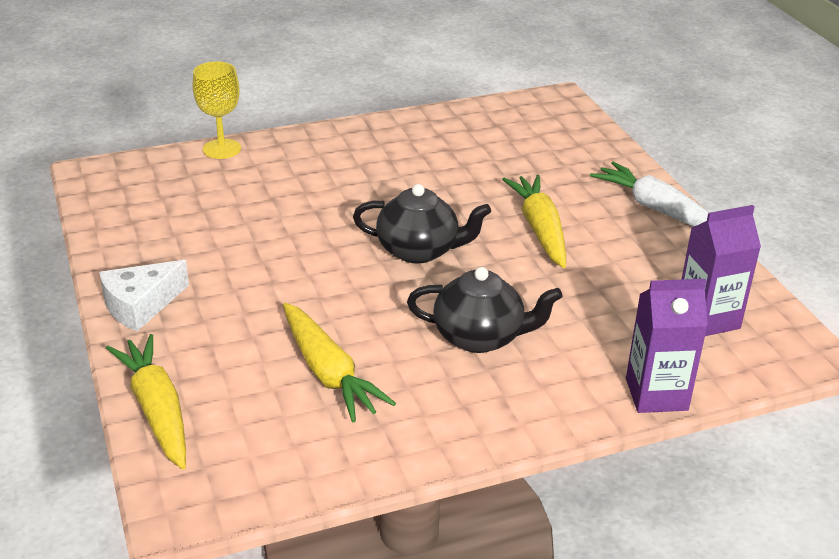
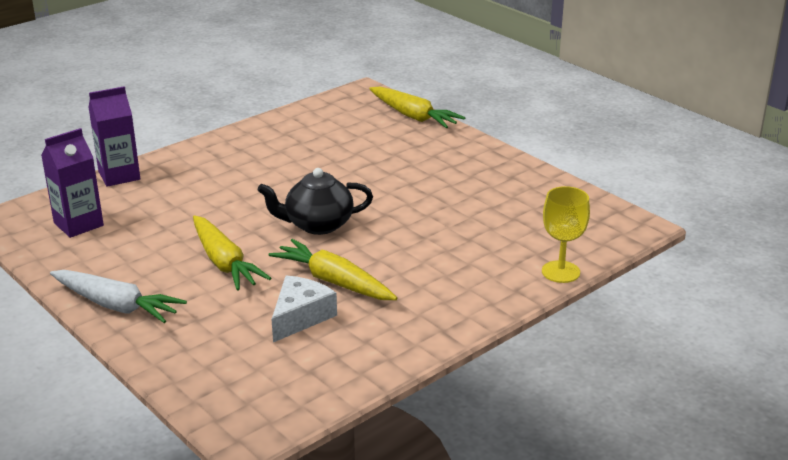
camera: 160 degrees right, 5 degrees down
(141, 305) = (481, 154): white cheese -> white cheese (300, 317)
(328, 373) = (331, 147): yellow carrot -> yellow carrot (334, 281)
(480, 337) = (244, 182): black teapot -> none

